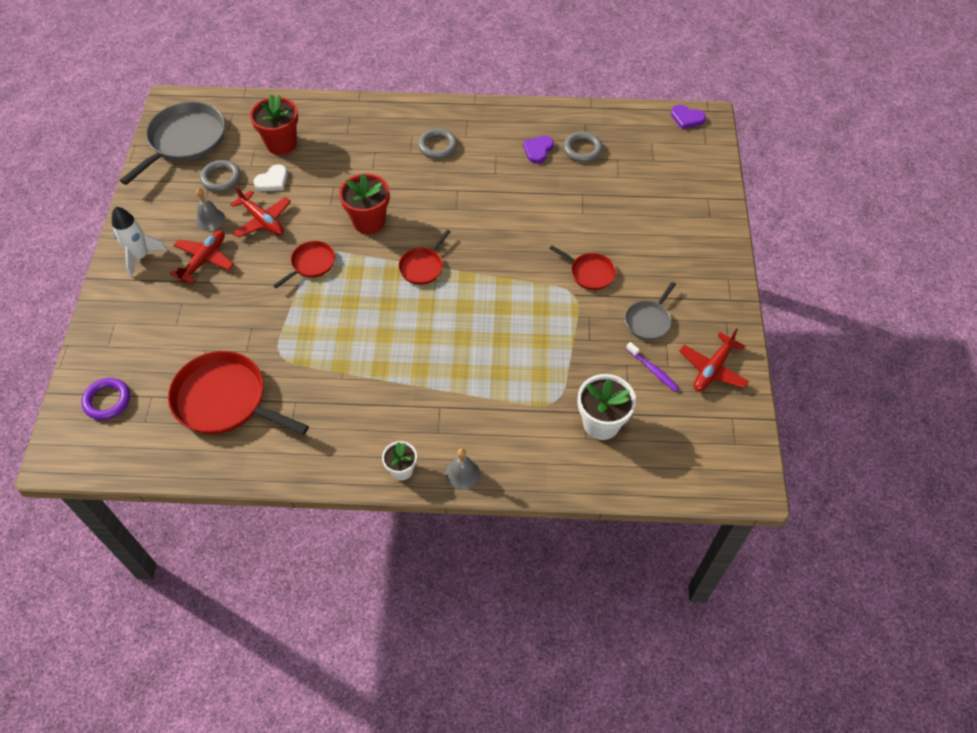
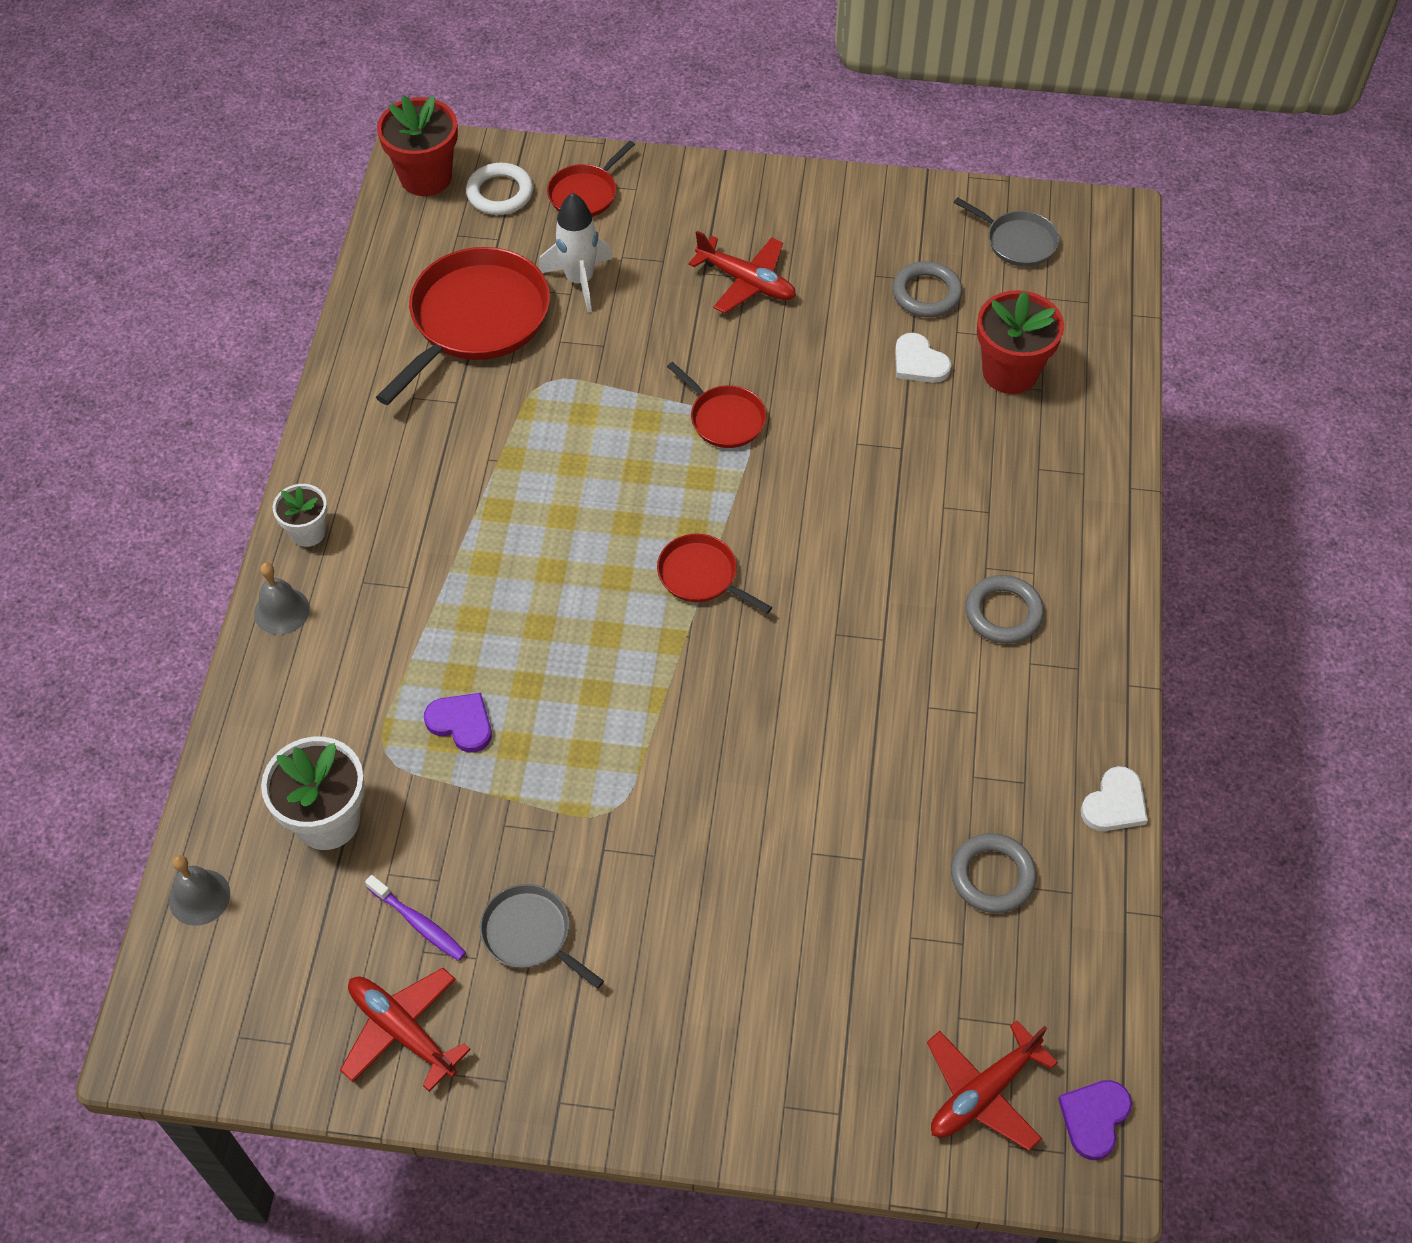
camera: 95 degrees right, 0 degrees up
(107, 401) = (500, 193): purple ring -> white ring
(140, 257) = (761, 206): white rocket -> white rocket (579, 280)
(185, 140) = (1018, 242): grey pan -> grey pan, size x0.52
(210, 219) = (833, 284): grey bell -> grey bell (199, 897)
(263, 220) = (826, 352): red plane -> red plane (983, 1093)
(369, 221) = (813, 499): red flower pot -> red flower pot (426, 177)
(538, 109) = (1115, 804): none -> white heart
(538, 150) = (991, 790): purple heart -> purple heart (461, 723)
(590, 273) = (657, 846): red pan -> red pan (585, 194)
(653, 370) = (418, 923): purple toothbrush -> purple toothbrush turned 105 degrees counterclockwise

